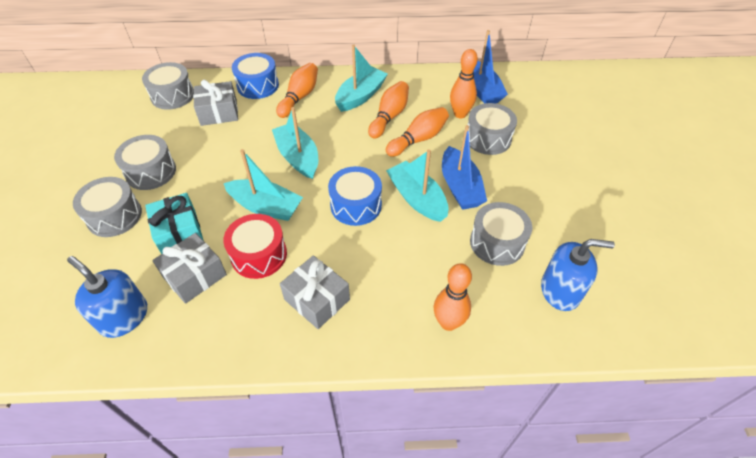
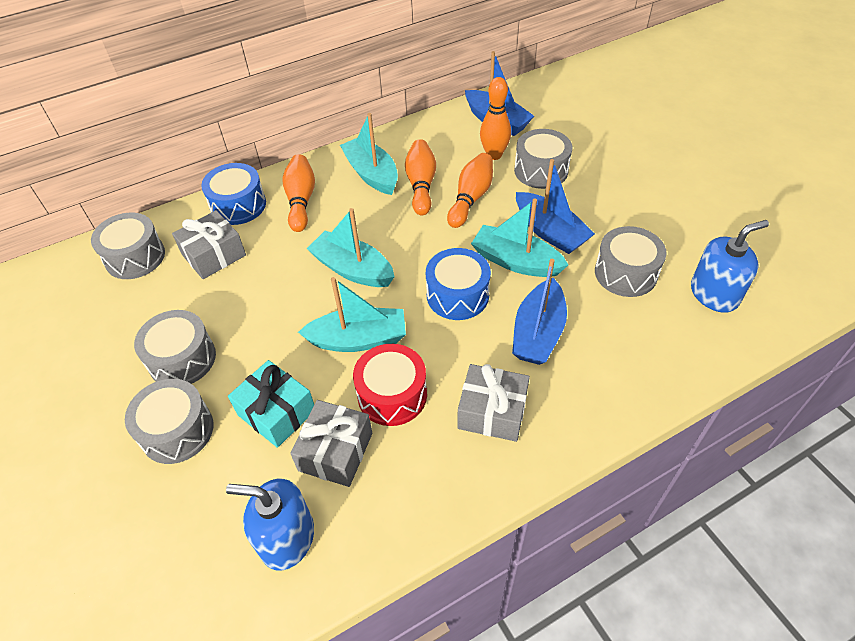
camera: 25 degrees left, 0 degrees up
(360, 96) = (372, 174): turquoise boat -> turquoise boat turned 45 degrees counterclockwise
(393, 258) = (538, 333): none -> blue boat
(448, 323) = (638, 372): orange bowling pin -> none

